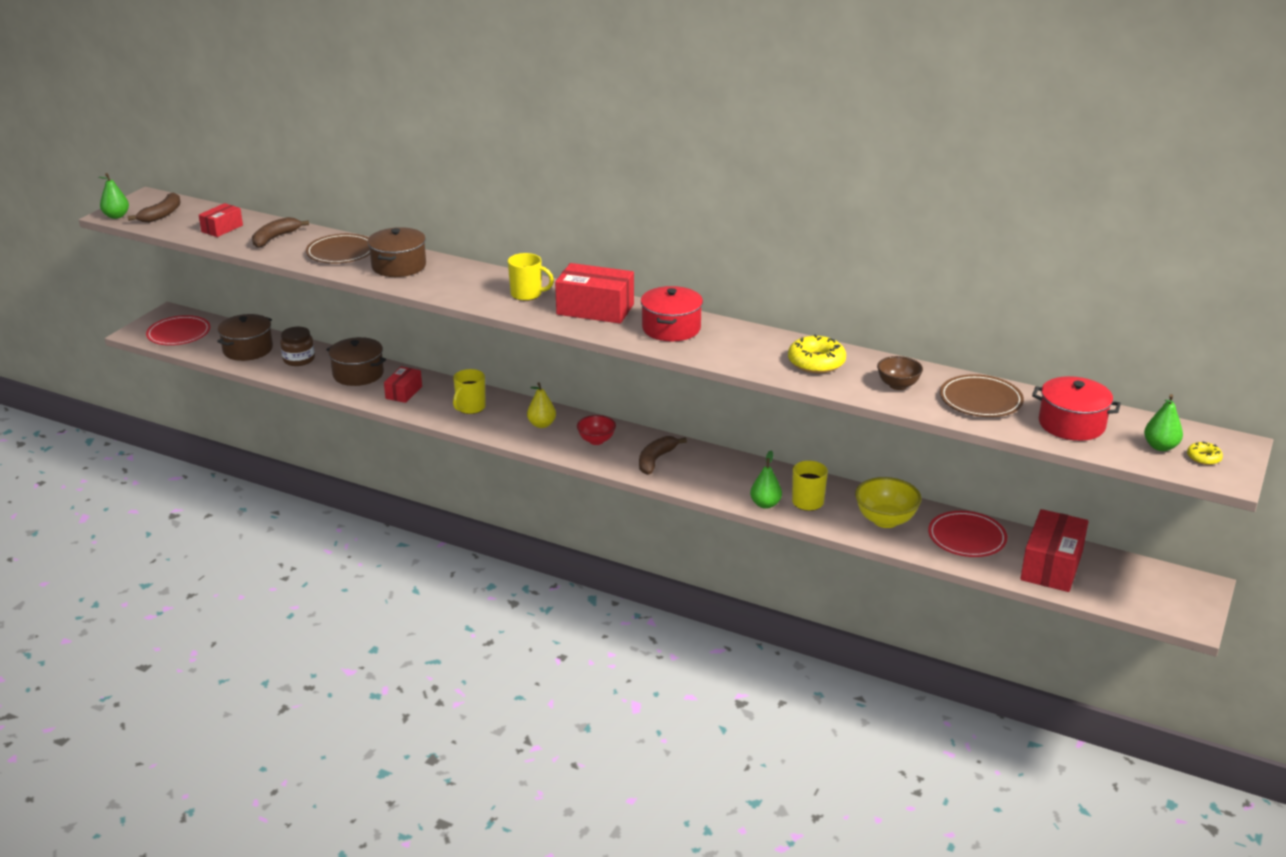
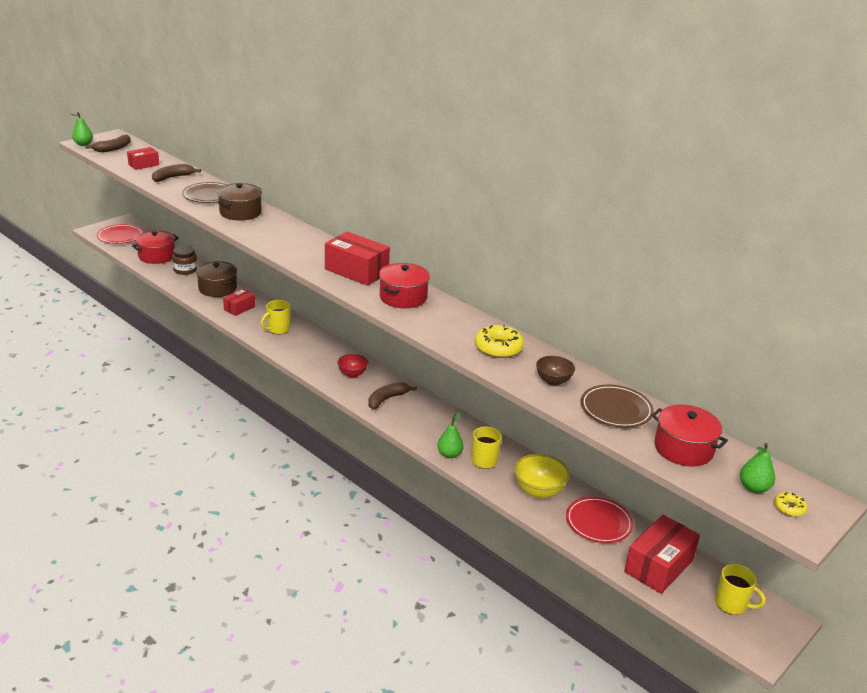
camera: 15 degrees right, 0 degrees up
(248, 349) = (157, 256): brown pot -> red pot
(527, 294) = (315, 250): yellow mug -> yellow mug (731, 604)
(542, 424) = (320, 353): yellow pear -> none

